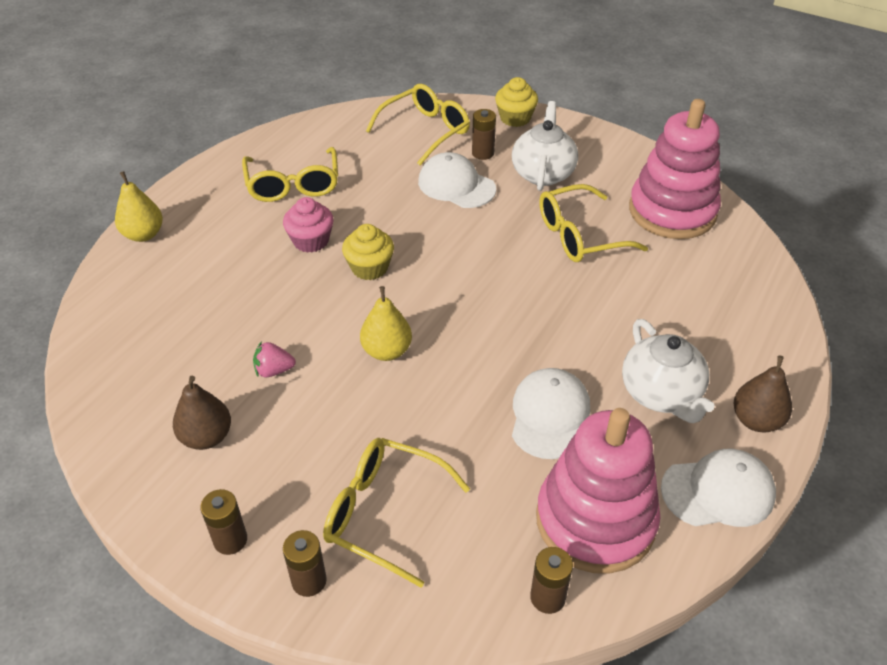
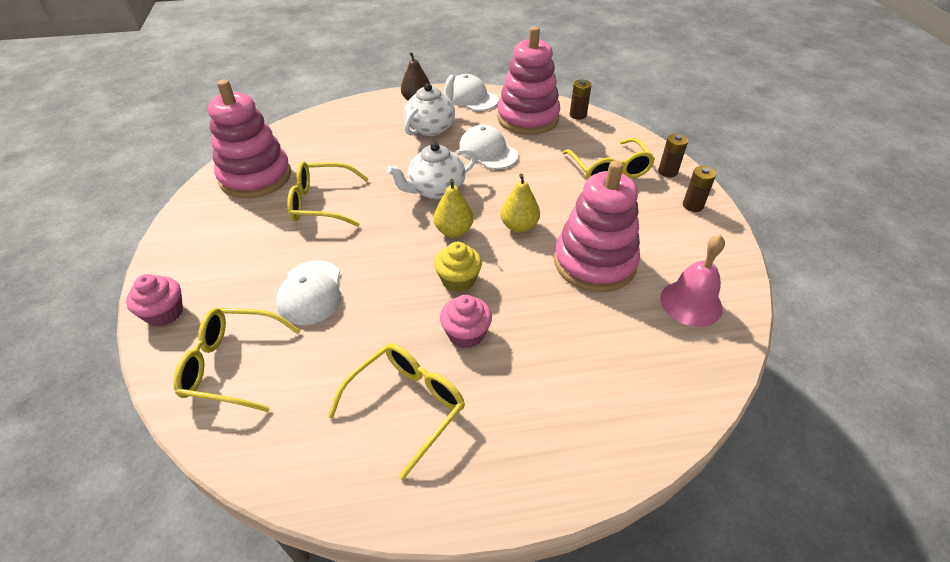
camera: 130 degrees left, 0 degrees up
(143, 234) = (589, 466): yellow pear -> yellow pear (453, 231)
(147, 399) = (691, 303): none -> pink bell
(206, 437) = (668, 255): brown pear -> none
(274, 370) = (594, 262): pink strawberry -> pink stacking toy
(483, 153) = (246, 303): brown battery -> none
(515, 118) = (164, 313): yellow cupcake -> pink cupcake
(543, 173) = (252, 253): white teapot -> white teapot (435, 190)
(549, 415) = (488, 151): white cap -> white cap turned 75 degrees clockwise
(579, 236) = (321, 203): yellow glasses -> yellow glasses turned 150 degrees clockwise

